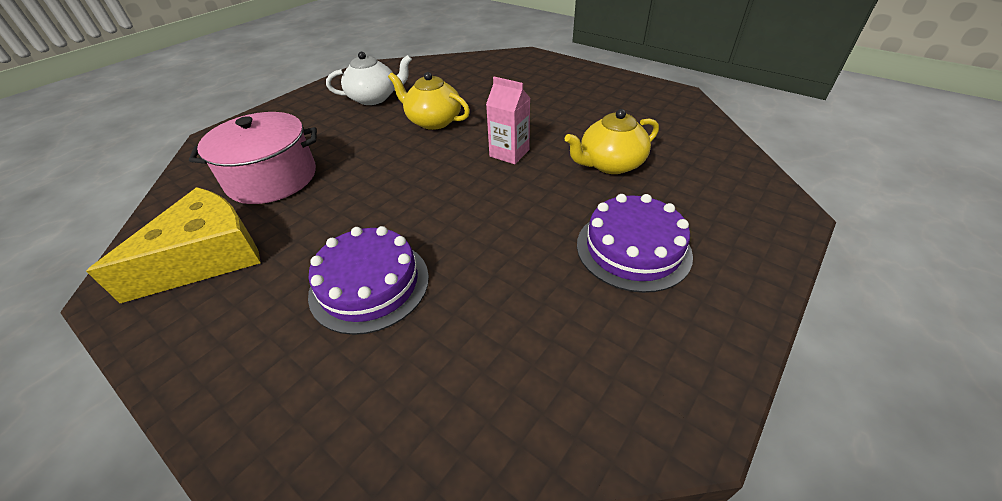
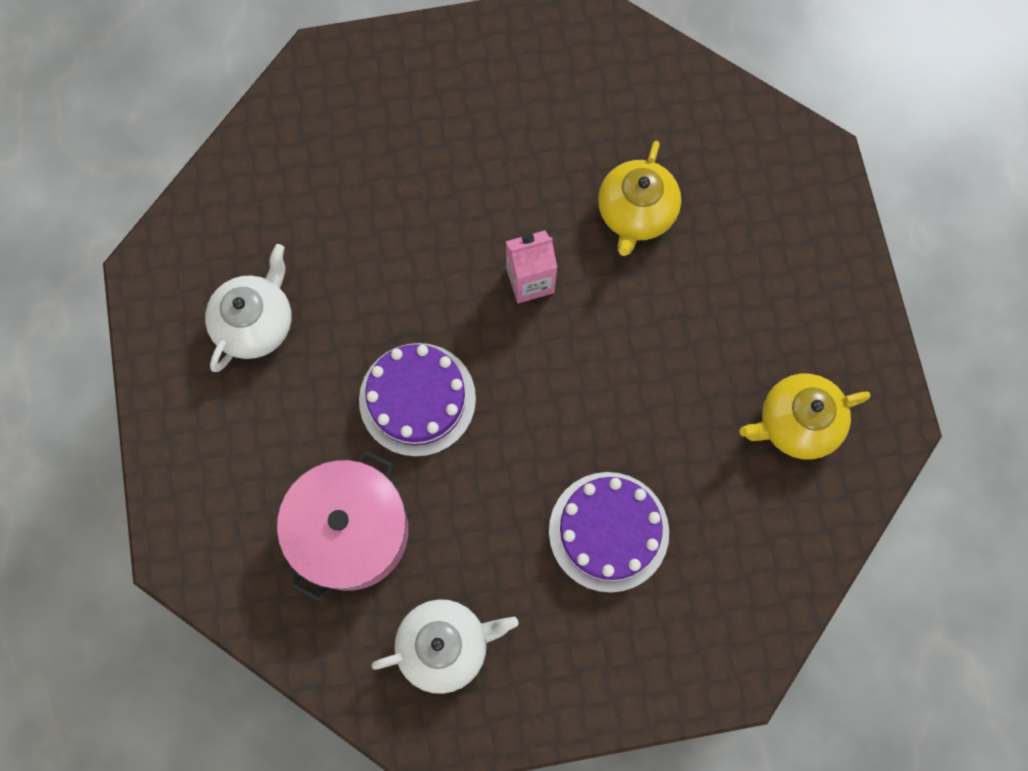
camera: 50 degrees left, 30 degrees up
(207, 256) = (445, 646): yellow cheese -> white teapot
(433, 121) = (387, 300): yellow teapot -> yellow teapot (796, 423)
(633, 249) = (749, 309): purple cake -> purple cake (417, 399)

